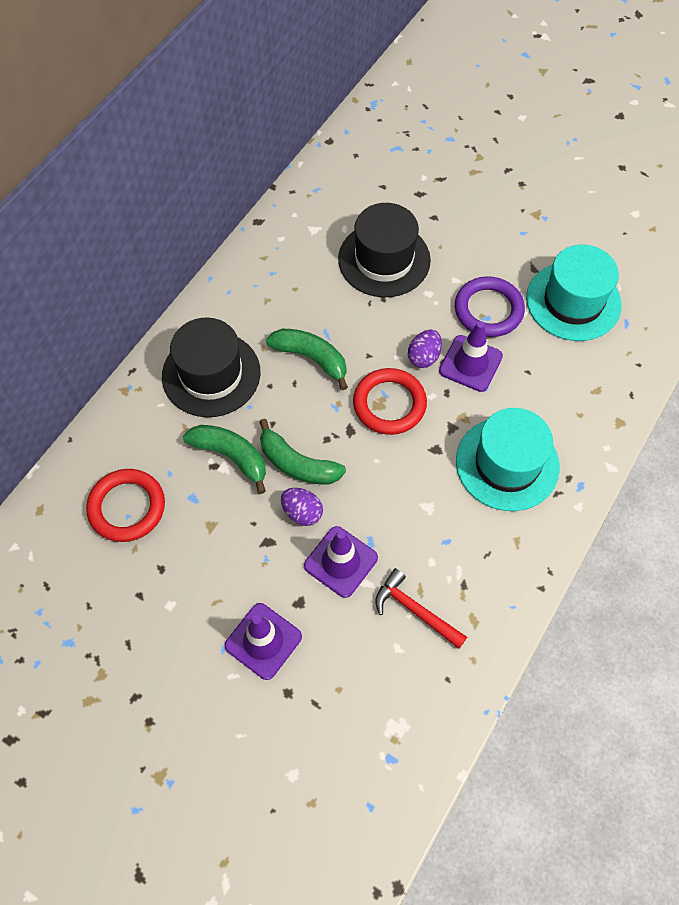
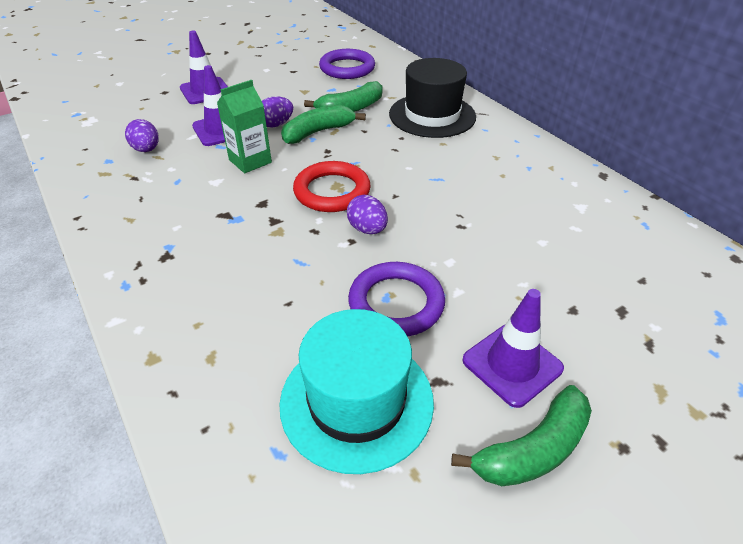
camera: 115 degrees right, 20 degrees down
(127, 507) = (347, 68): red ring -> purple ring
(311, 358) = (414, 163): green banana -> green banana (533, 449)
(381, 497) = (250, 161): none -> green carton
(384, 259) = (516, 243): black hat -> none
(415, 611) = (146, 150): red hammer -> purple egg
(470, 363) = (334, 260): purple traffic cone -> purple traffic cone (512, 364)
(507, 463) = (203, 242): turquoise hat -> none

